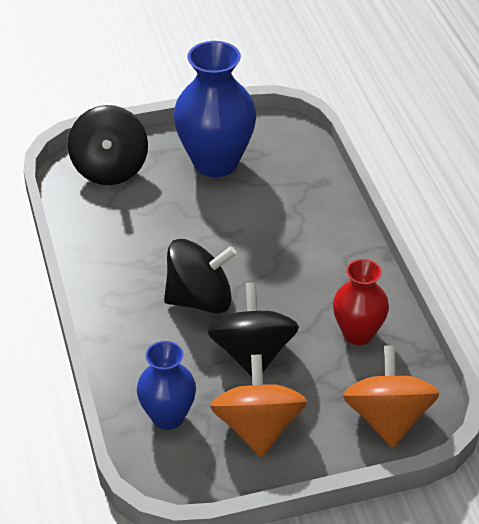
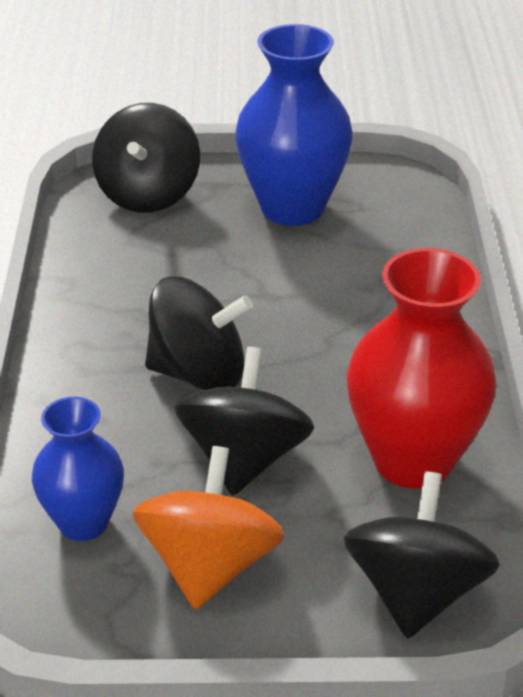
camera: 15 degrees right, 5 degrees down
(358, 333) = (413, 460): red vase -> red vase, size x1.67
(388, 419) = (416, 593): orange spinning top -> black spinning top

